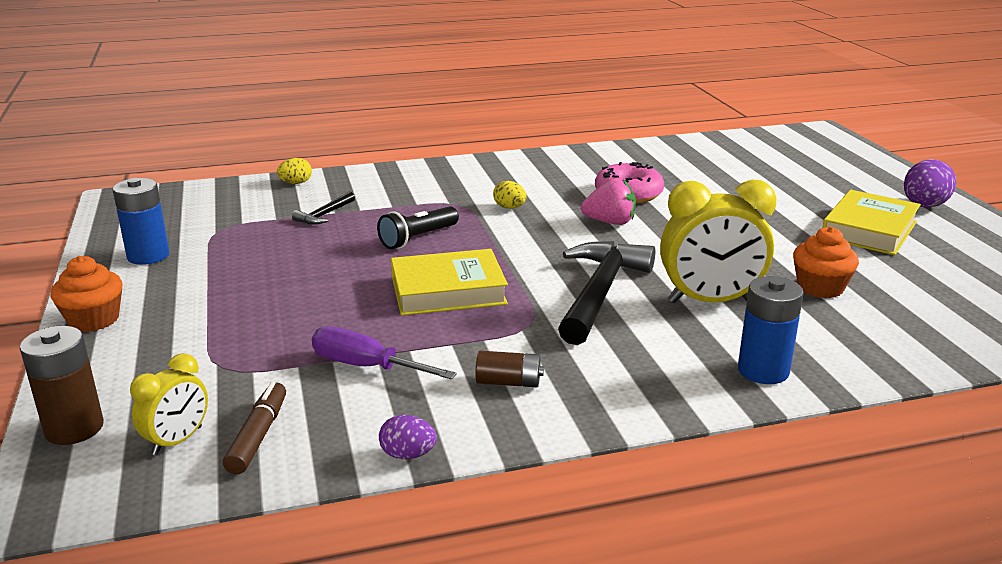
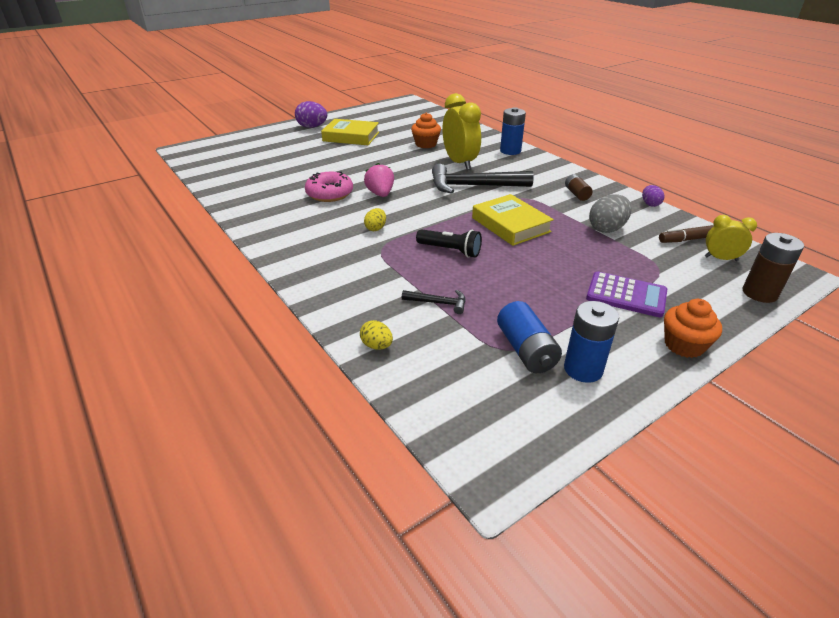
camera: 110 degrees left, 10 degrees up
(207, 238) = (526, 350): none -> blue battery
(208, 319) = (626, 295): none -> purple calculator
(366, 366) = (606, 229): purple screwdriver -> grey egg

